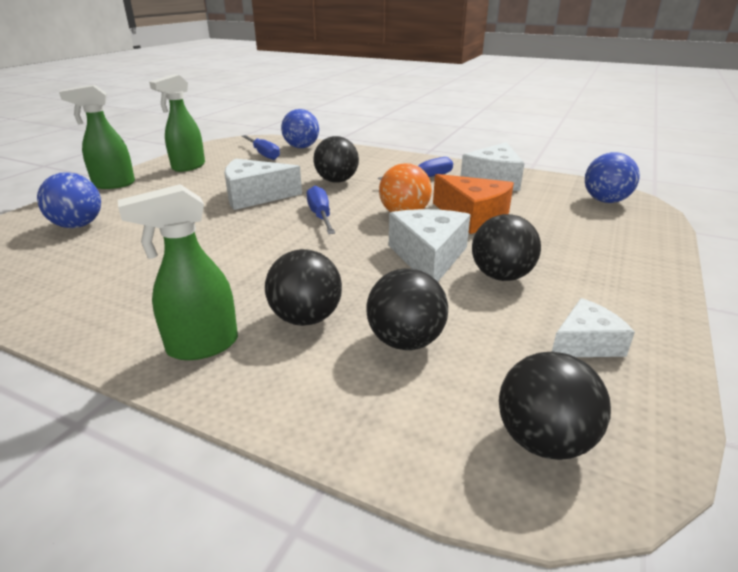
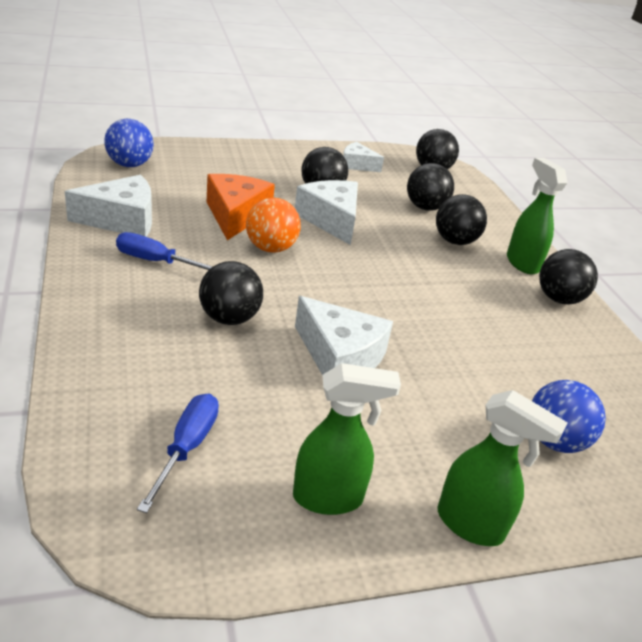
camera: 135 degrees left, 5 degrees up
(122, 327) = (559, 299): none -> black ball
(202, 346) = (522, 263): green spray bottle -> green spray bottle turned 135 degrees counterclockwise
(301, 147) = (108, 423): blue ball -> none
(320, 216) = (329, 291): blue screwdriver -> none
(428, 257) = (331, 220): white cheese -> white cheese turned 105 degrees clockwise

